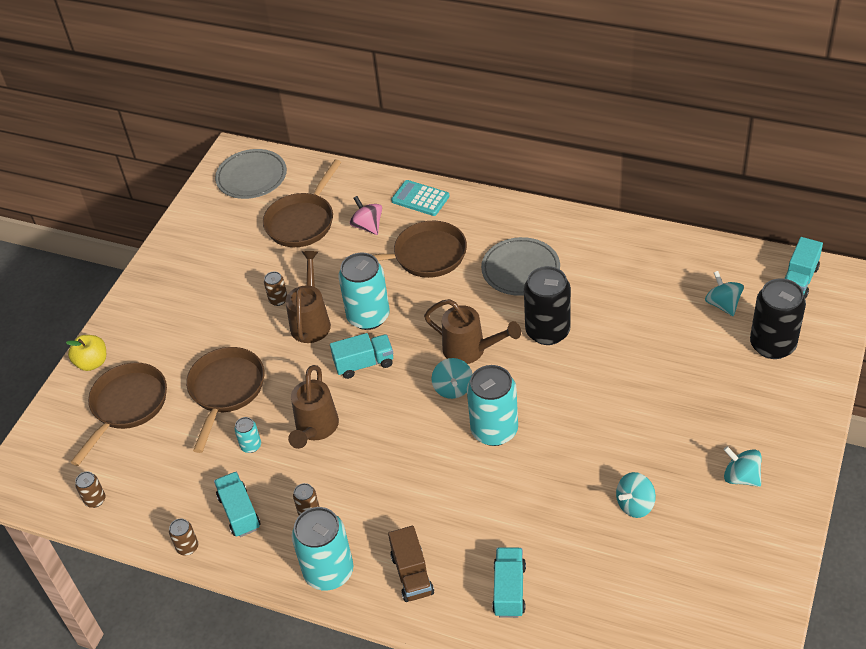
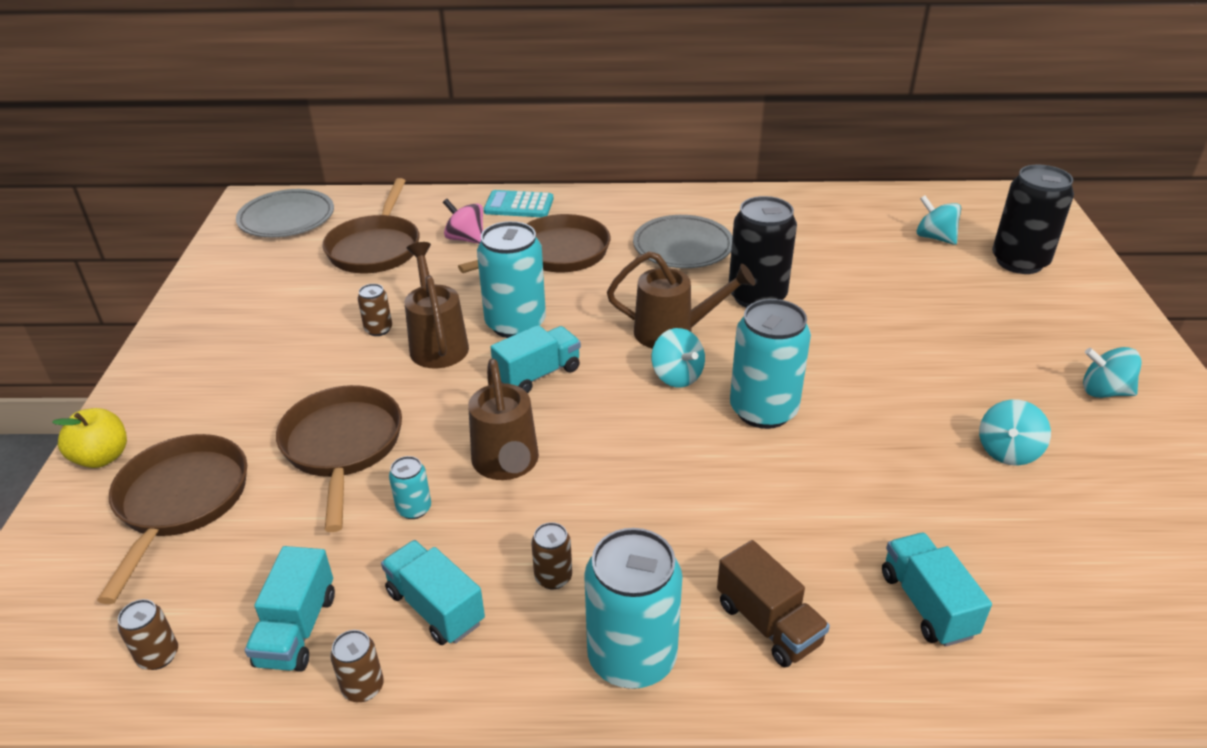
camera: 25 degrees left, 10 degrees down
(799, 279) = (994, 204): turquoise truck -> turquoise truck (297, 629)

